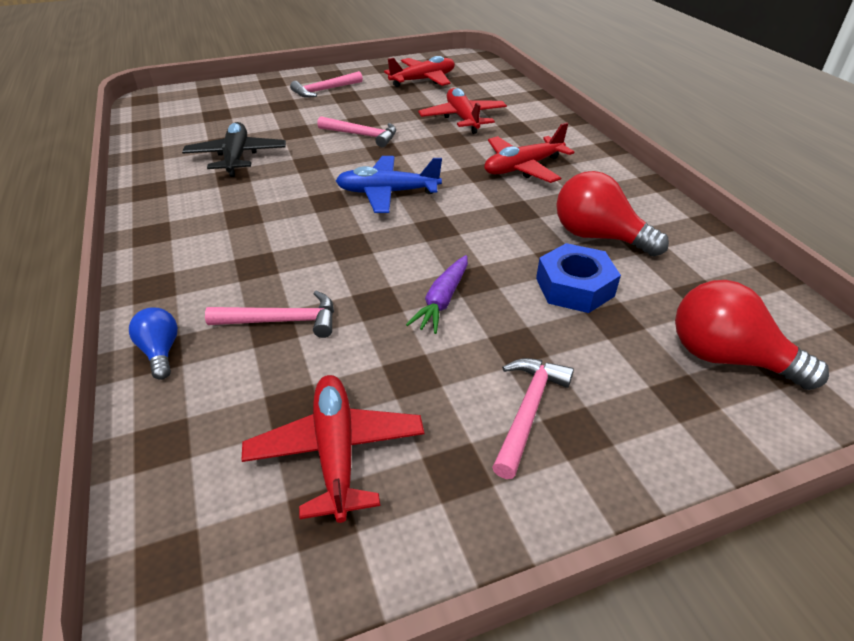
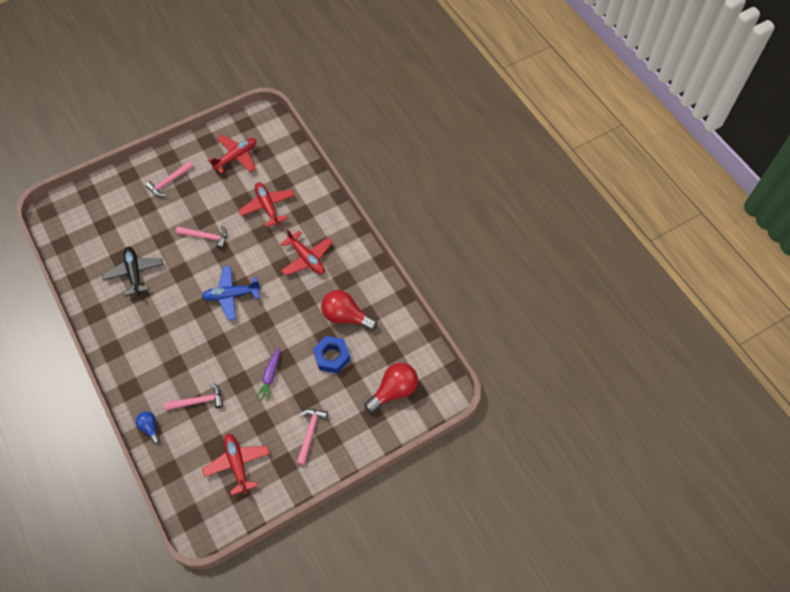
camera: 10 degrees left, 20 degrees up
(523, 167) = (307, 258): red plane -> red plane turned 90 degrees counterclockwise
(727, 358) = (394, 391): red light bulb -> red light bulb turned 120 degrees clockwise

